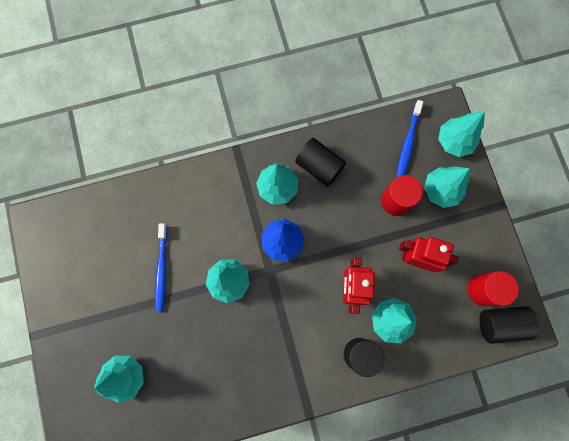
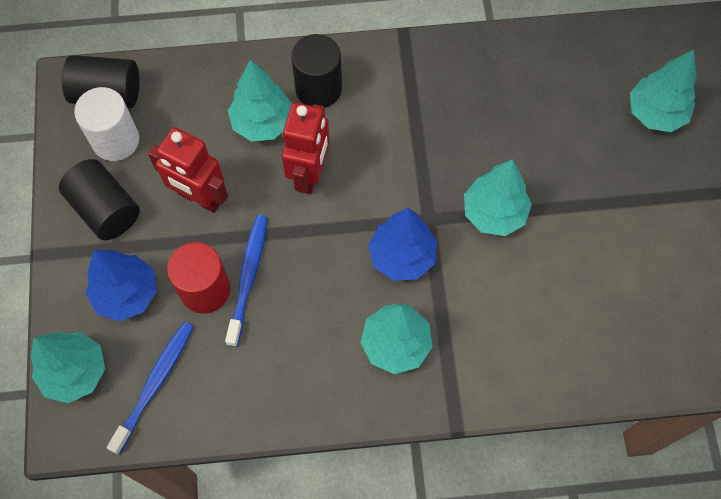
camera: 170 degrees left, 10 degrees down
(161, 269) = (598, 248): blue toothbrush -> blue toothbrush (248, 278)
(319, 166) = (318, 368): black cylinder -> black cylinder (105, 209)
(440, 190) = (127, 294): turquoise tree -> blue tree
(482, 290) = (115, 140): red cylinder -> white cylinder

